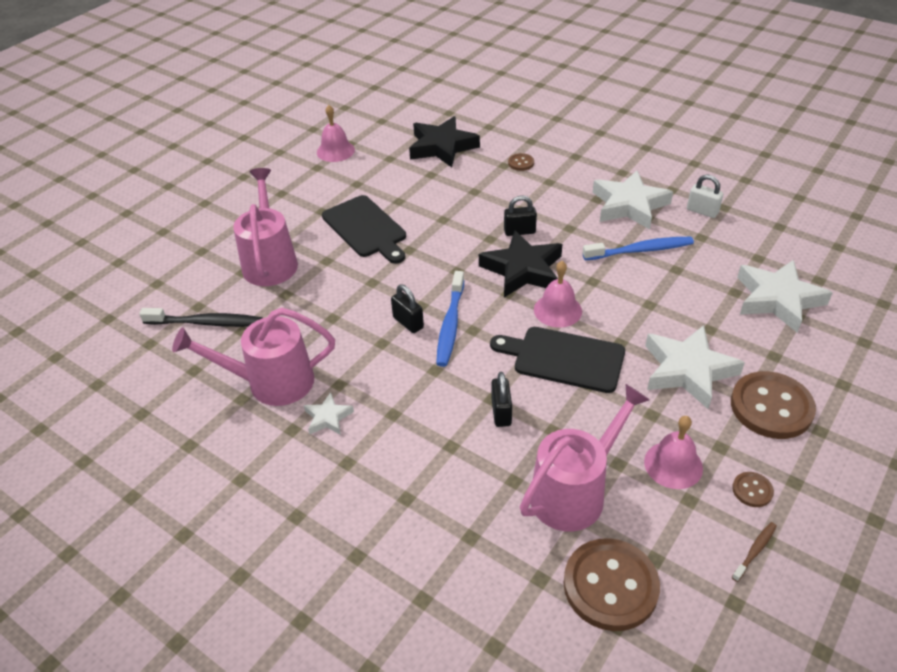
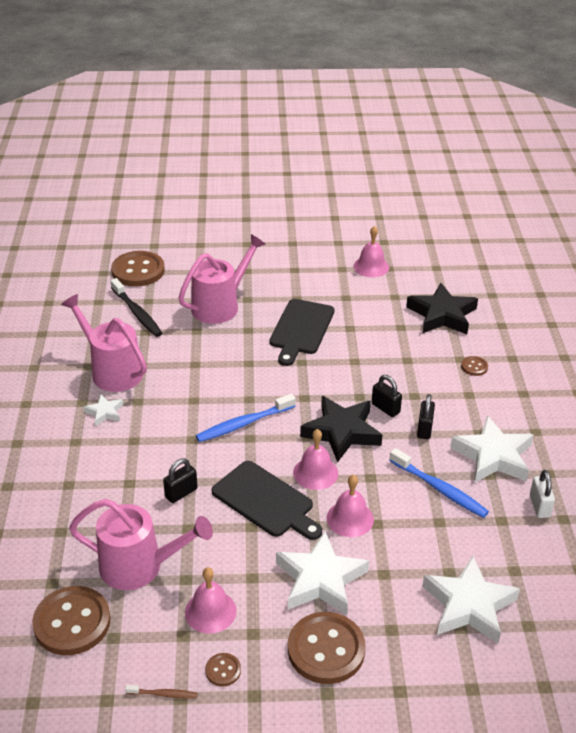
camera: 50 degrees right, 5 degrees down
(141, 291) = (138, 271): none -> brown button
(408, 322) = (225, 402): black padlock -> black padlock (424, 429)
(564, 359) = (265, 501): black cutting board -> black cutting board turned 150 degrees clockwise
(631, 317) = (350, 518): none -> pink bell

